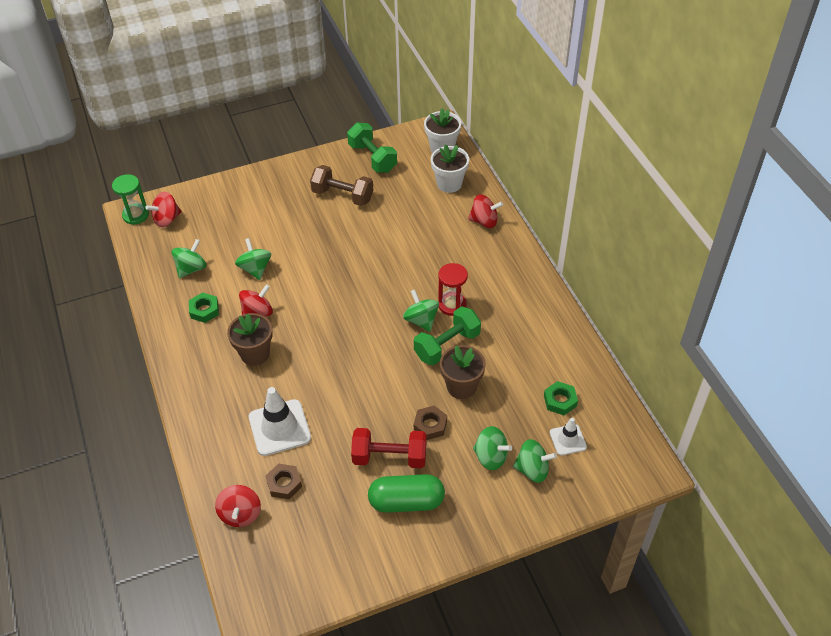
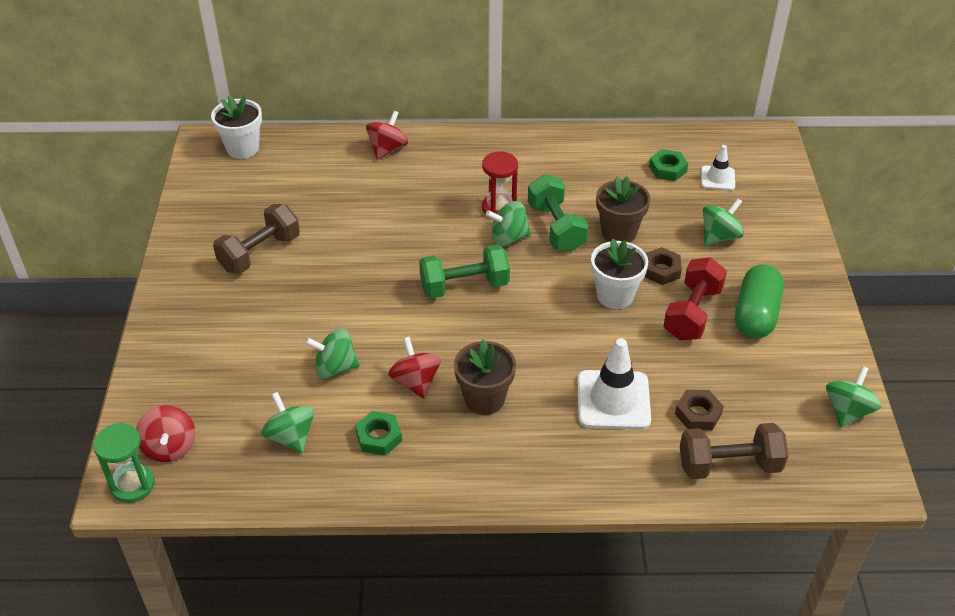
camera: 70 degrees left, 5 degrees down
(240, 514) = (729, 465): red spinning top -> brown dumbbell
(372, 158) = (212, 210): green dumbbell -> green dumbbell (464, 286)
(449, 184) = (307, 159): white flower pot -> white flower pot (615, 295)
(532, 470) = (745, 212): green spinning top -> green spinning top (847, 411)

